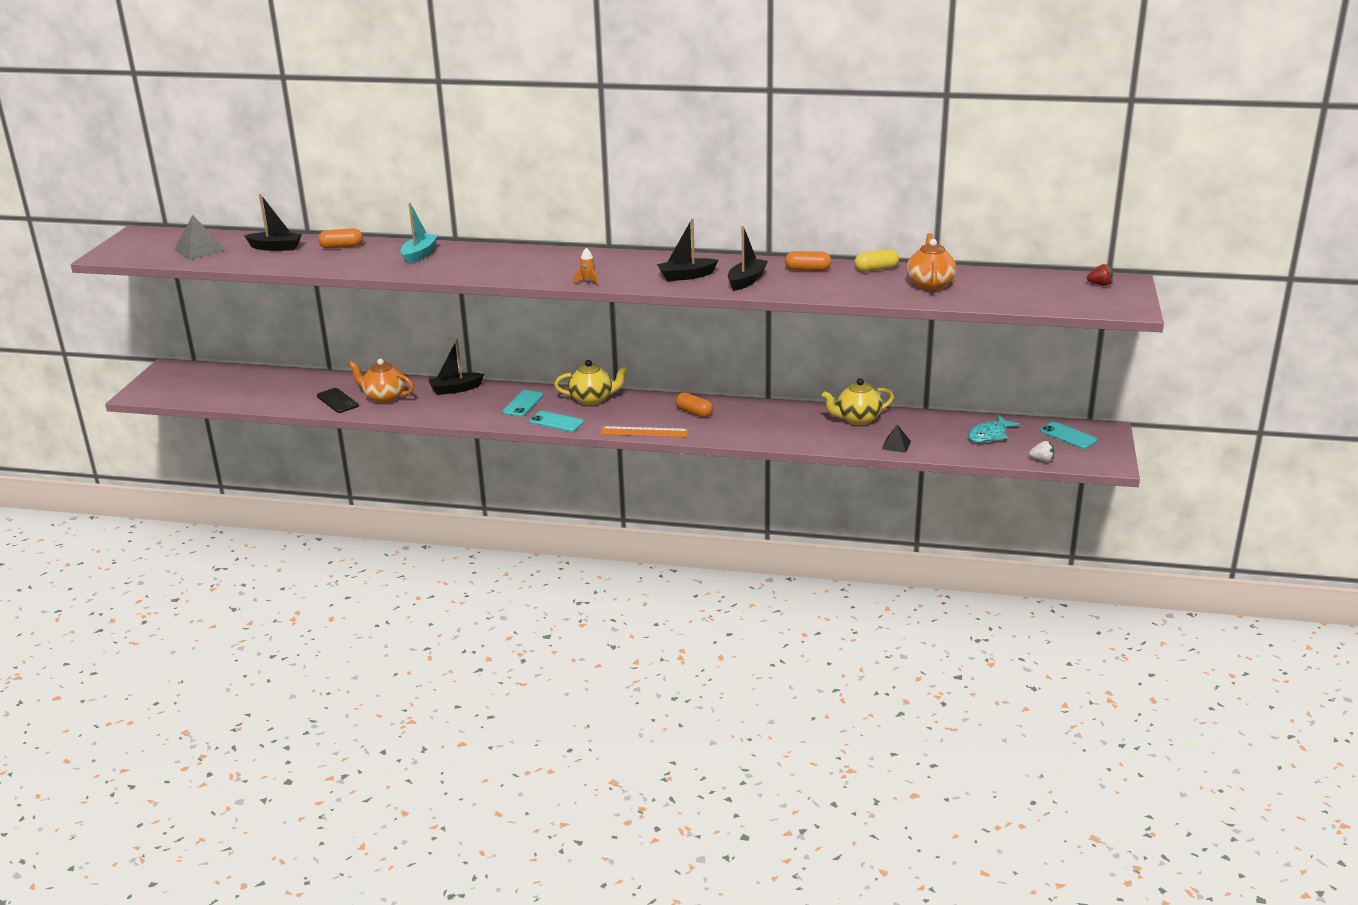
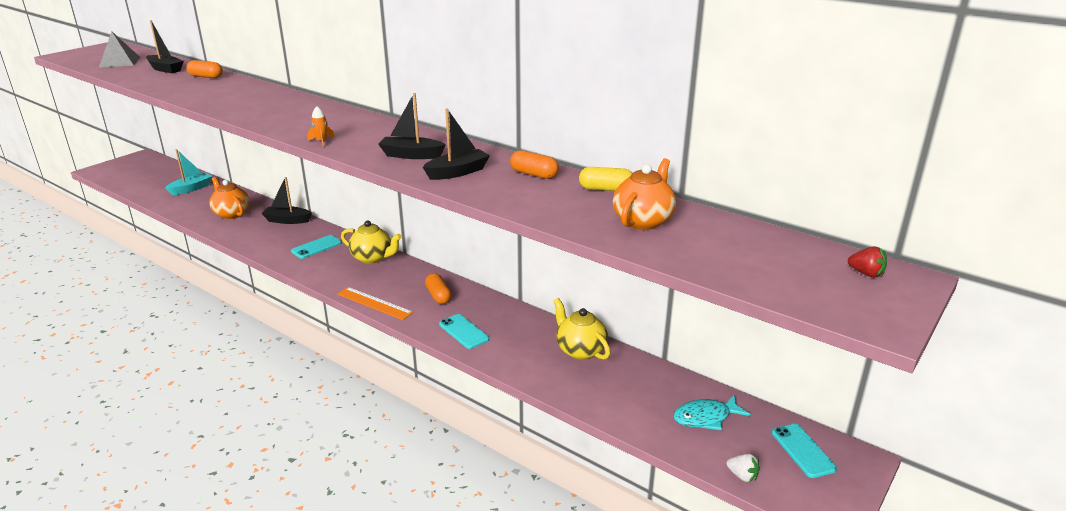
camera: 25 degrees right, 0 degrees up
(337, 401) = (199, 208): black phone -> none
(419, 255) = (243, 93): turquoise boat -> turquoise boat (191, 189)
(556, 422) = (319, 271): turquoise phone -> turquoise phone (463, 331)
(857, 419) = (580, 350): yellow teapot -> yellow teapot turned 45 degrees clockwise
(896, 445) = (590, 395): black pyramid -> none

